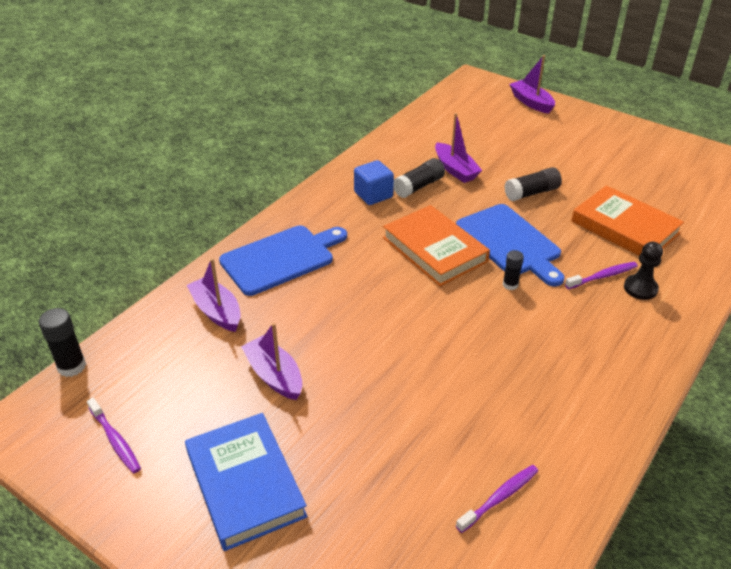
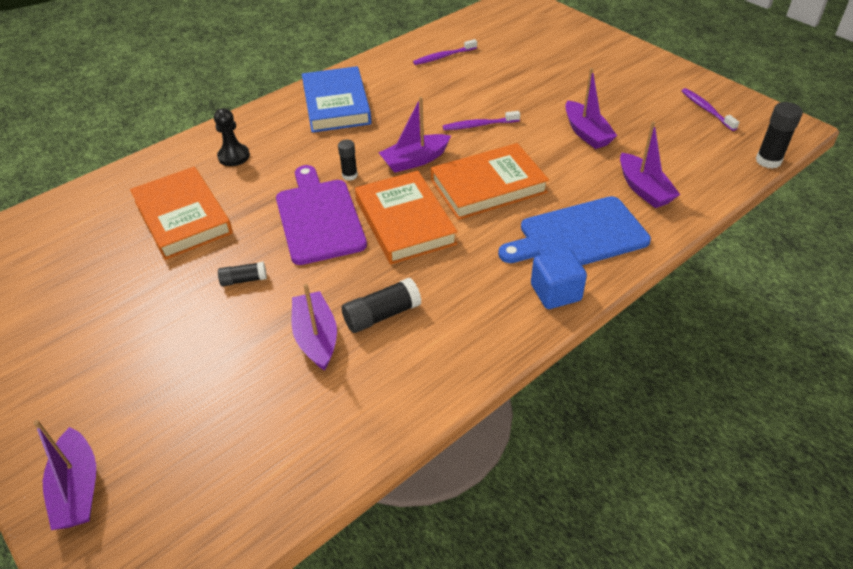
camera: 165 degrees left, 5 degrees up
(245, 484) = (606, 79): blue book -> blue book (336, 104)
(371, 293) = (488, 186): none -> orange book
(373, 195) = (448, 310): blue cube -> blue cube (555, 292)
(455, 311) = (415, 160): none -> purple boat
(510, 242) = (318, 218): blue cutting board -> purple cutting board
(532, 193) = (244, 280): black glue stick -> black glue stick, size x0.63
(602, 276) = (257, 171): purple toothbrush -> purple toothbrush (479, 125)

